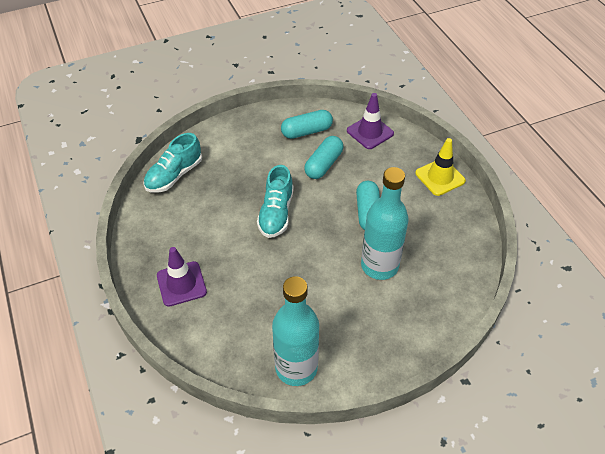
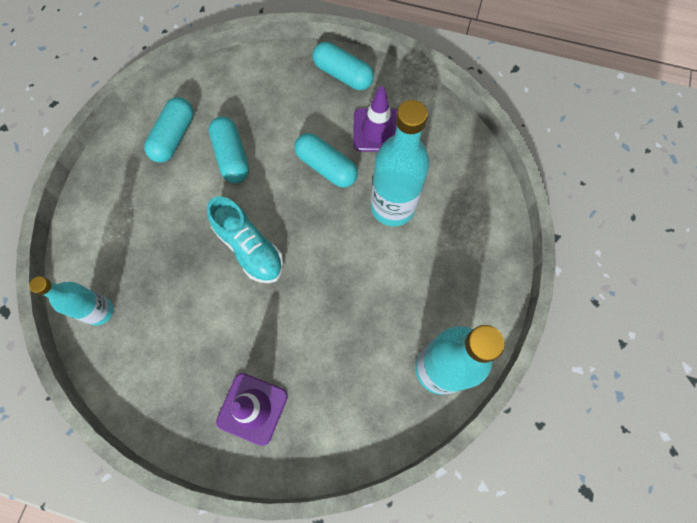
camera: 50 degrees left, 20 degrees up
(174, 175) = (99, 311): turquoise shoe -> turquoise bottle
(370, 132) = (233, 84): purple traffic cone -> purple traffic cone (377, 130)
(440, 177) = (343, 75): yellow traffic cone -> turquoise capsule

